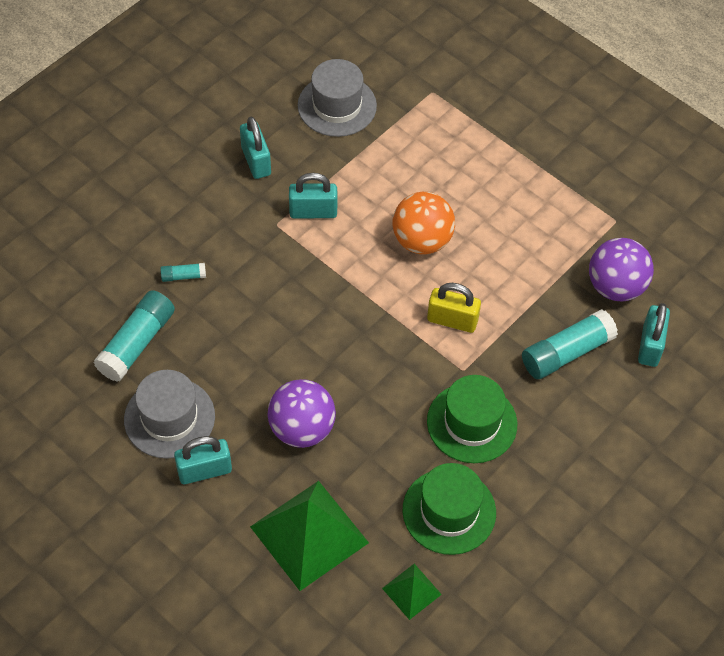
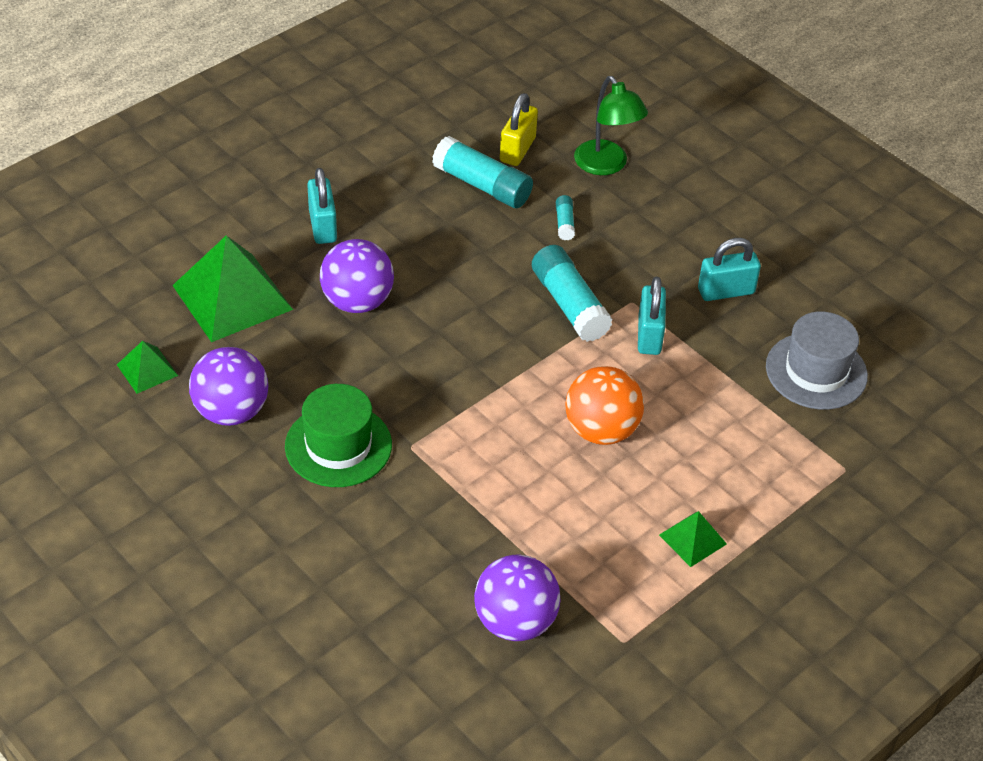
camera: 95 degrees right, 10 degrees down
(103, 248) = (606, 165): none -> green lamp
(169, 418) = (389, 204): grey hat -> none
(449, 511) = (231, 411): green hat -> purple ball
(452, 320) = (481, 445): yellow padlock -> yellow padlock (517, 150)
(516, 182) = (692, 539): none -> green pyramid
(566, 353) = (420, 551): turquoise glue stick -> turquoise glue stick (569, 305)
(650, 346) = (419, 643): turquoise padlock -> none

